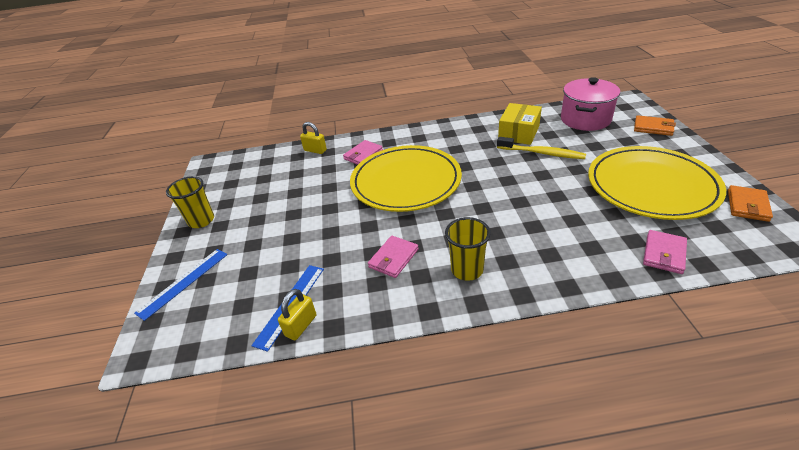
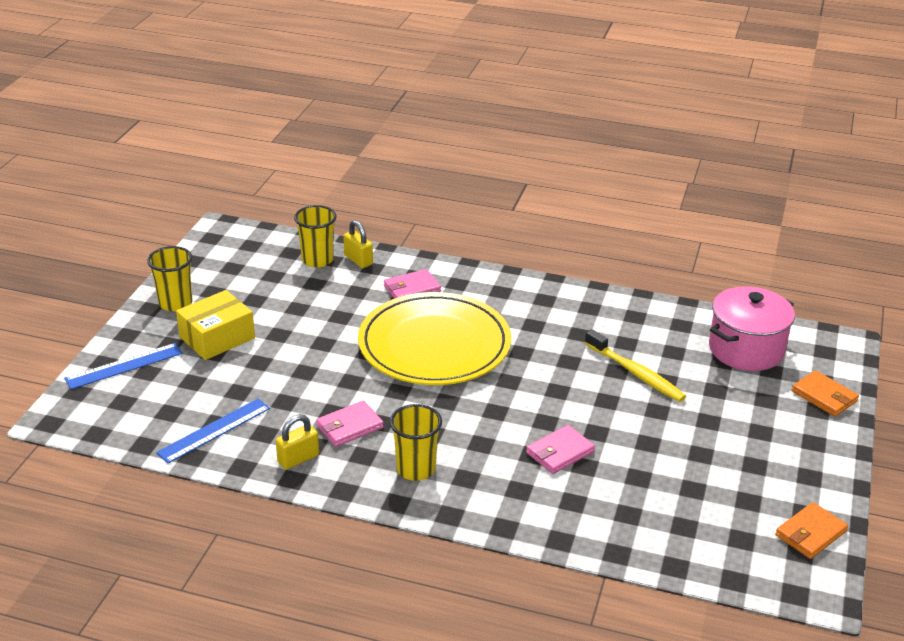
camera: 20 degrees right, 5 degrees down
(288, 159) = (317, 260): none -> yellow cup
(301, 325) = (212, 453): yellow padlock -> yellow padlock (298, 459)
(518, 133) = (635, 334): yellow box -> yellow box (217, 338)
(651, 186) = (723, 466): yellow plate -> none
(664, 254) = (644, 540): pink wallet -> pink wallet (560, 452)

